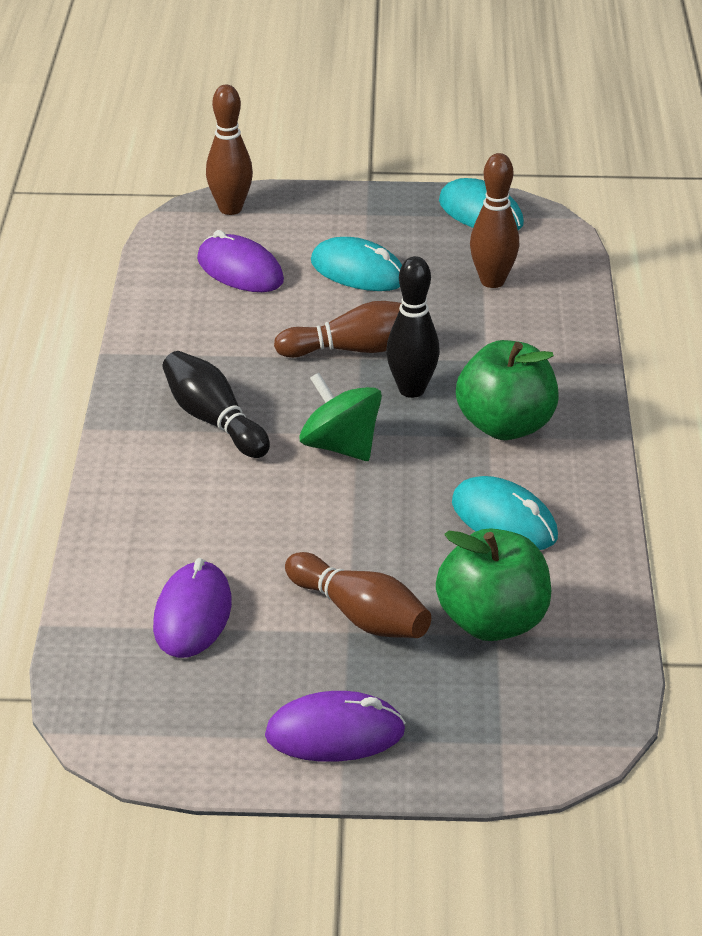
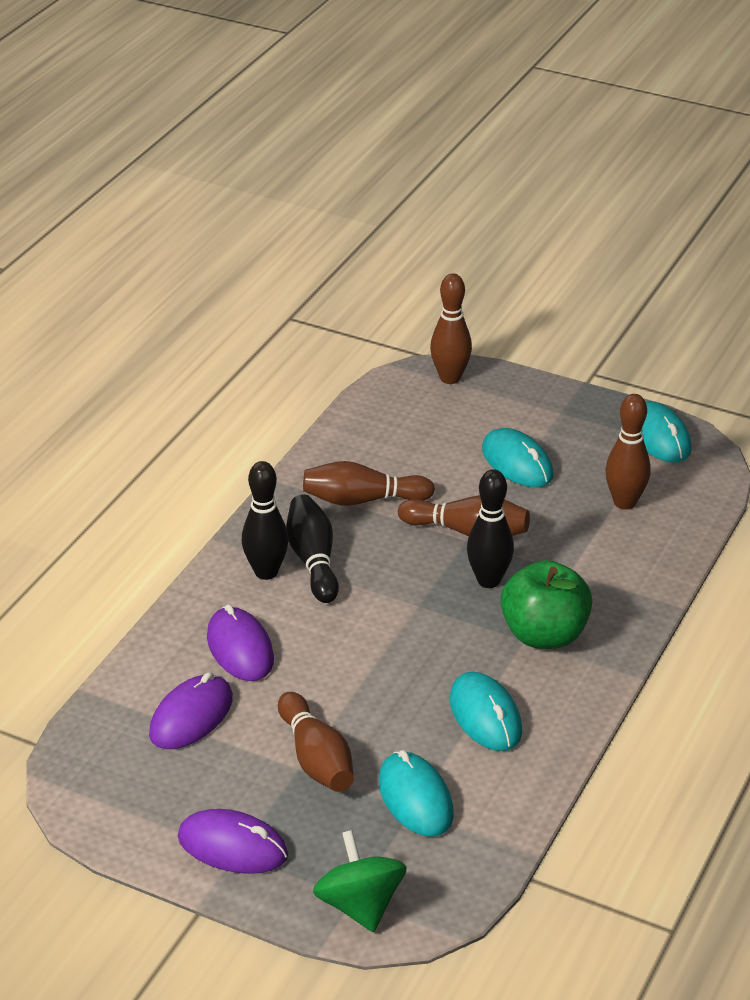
camera: 25 degrees right, 0 degrees up
(170, 446) = (266, 572): none -> black bowling pin
(223, 347) = (362, 500): none -> brown bowling pin
(240, 270) = (421, 436): purple mouse -> purple mouse (240, 648)
(340, 446) = (397, 612): green spinning top -> green spinning top (360, 905)
(492, 622) = (415, 798): green apple -> turquoise mouse

